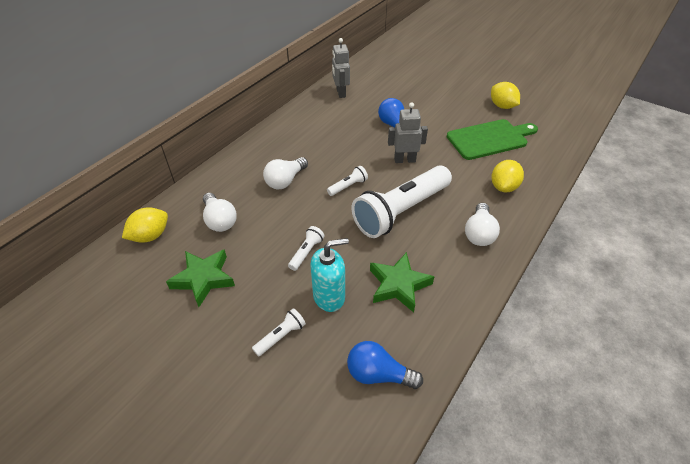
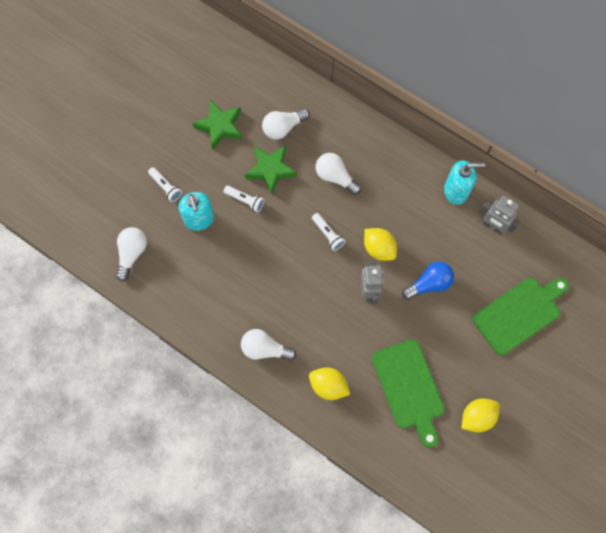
camera: 90 degrees right, 25 degrees up
(150, 236) = (266, 78): yellow lemon -> yellow lemon (379, 248)
(307, 109) = (456, 191): none -> turquoise soap dispenser
(340, 93) = (493, 226): grey robot -> grey robot turned 135 degrees counterclockwise
(378, 374) = (132, 253): blue light bulb -> white light bulb
(398, 285) = (209, 273): green star -> green star (271, 170)
(401, 211) = (294, 281): white flashlight -> none
(413, 84) = (519, 313): none -> green cutting board

